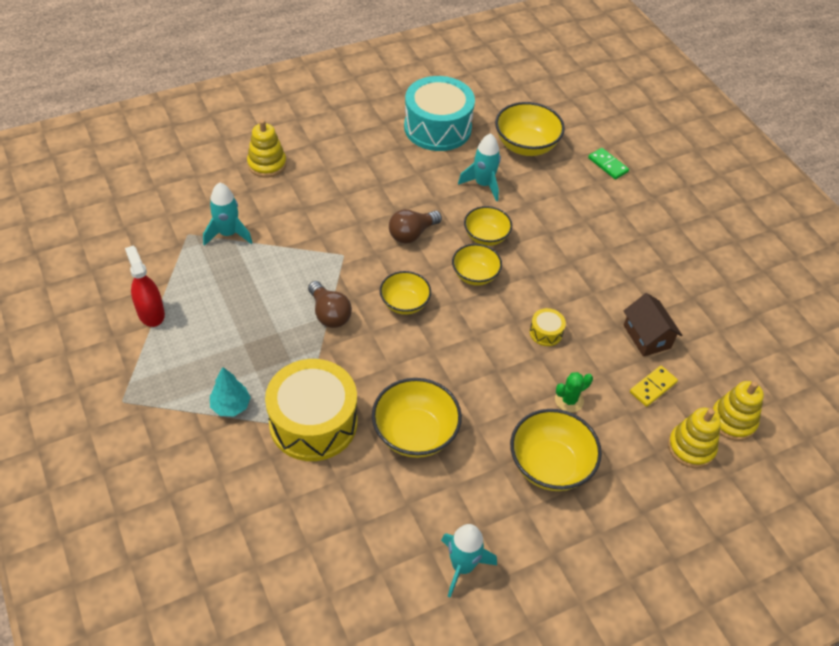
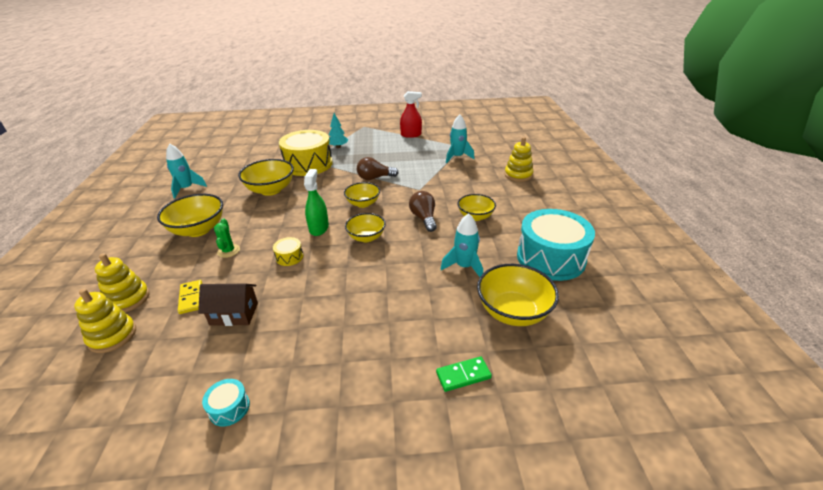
camera: 115 degrees right, 15 degrees down
(480, 328) = (319, 228): none -> green spray bottle
(486, 237) = (401, 252): yellow bowl -> yellow bowl (475, 216)
(723, 286) = (229, 408): none -> turquoise drum

